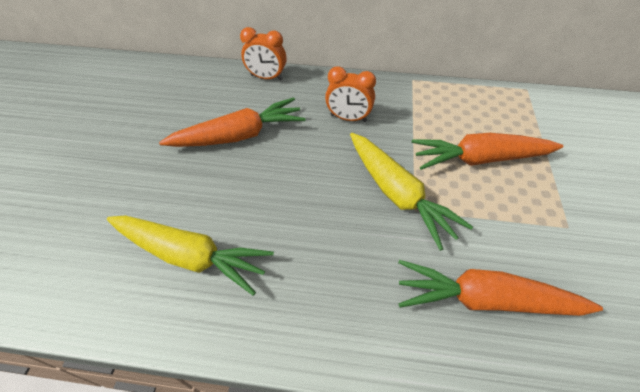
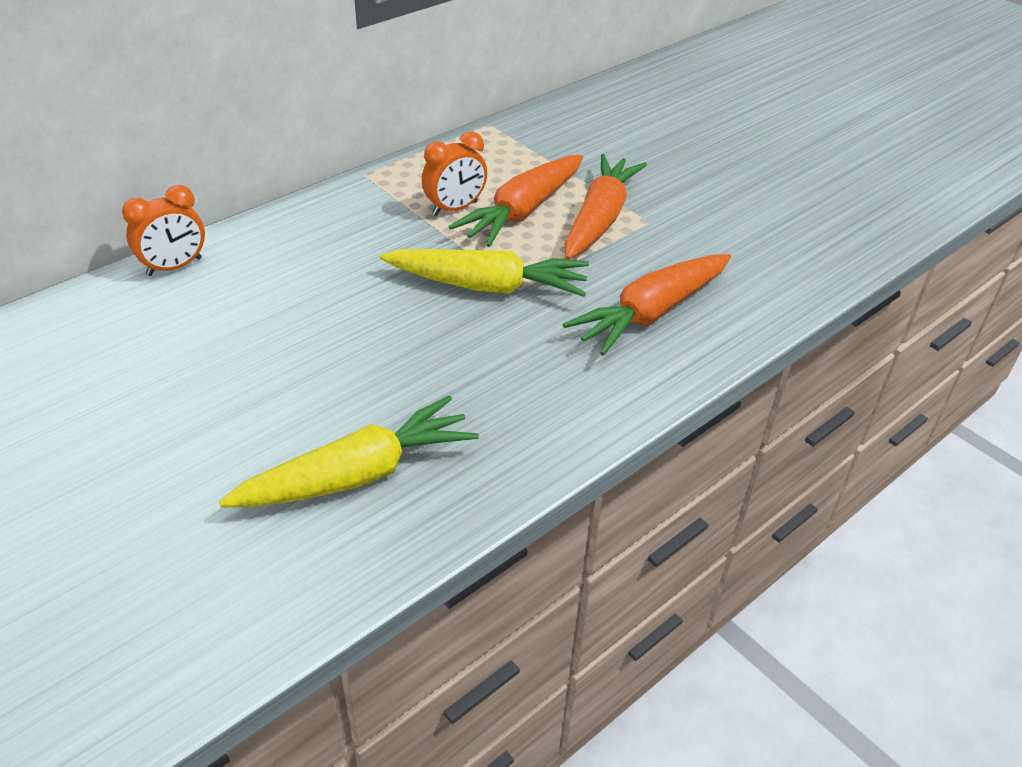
camera: 50 degrees left, 10 degrees down
(238, 136) = (236, 344): orange carrot -> orange carrot (599, 219)
(348, 118) = (344, 251): orange clock -> orange clock (455, 208)

